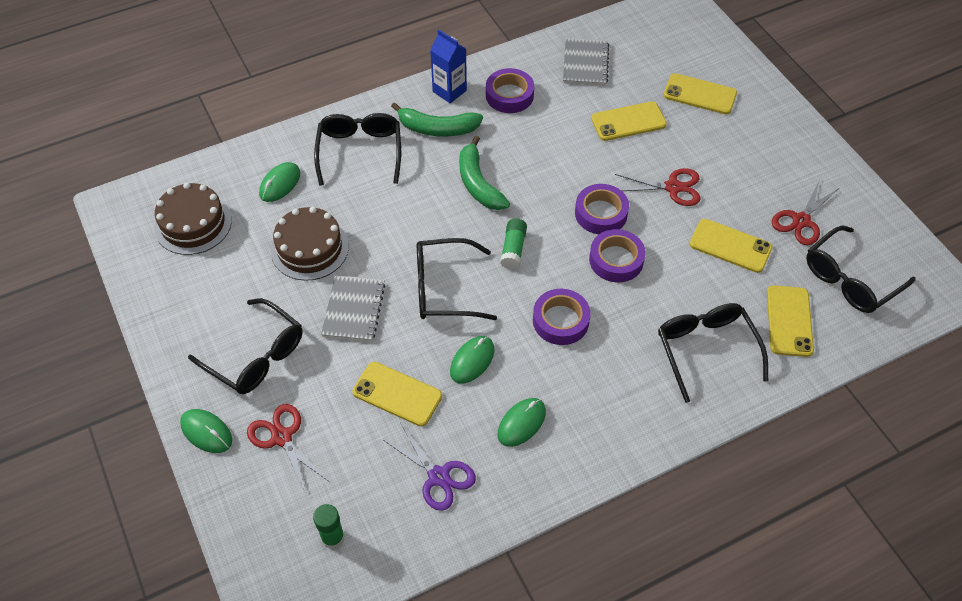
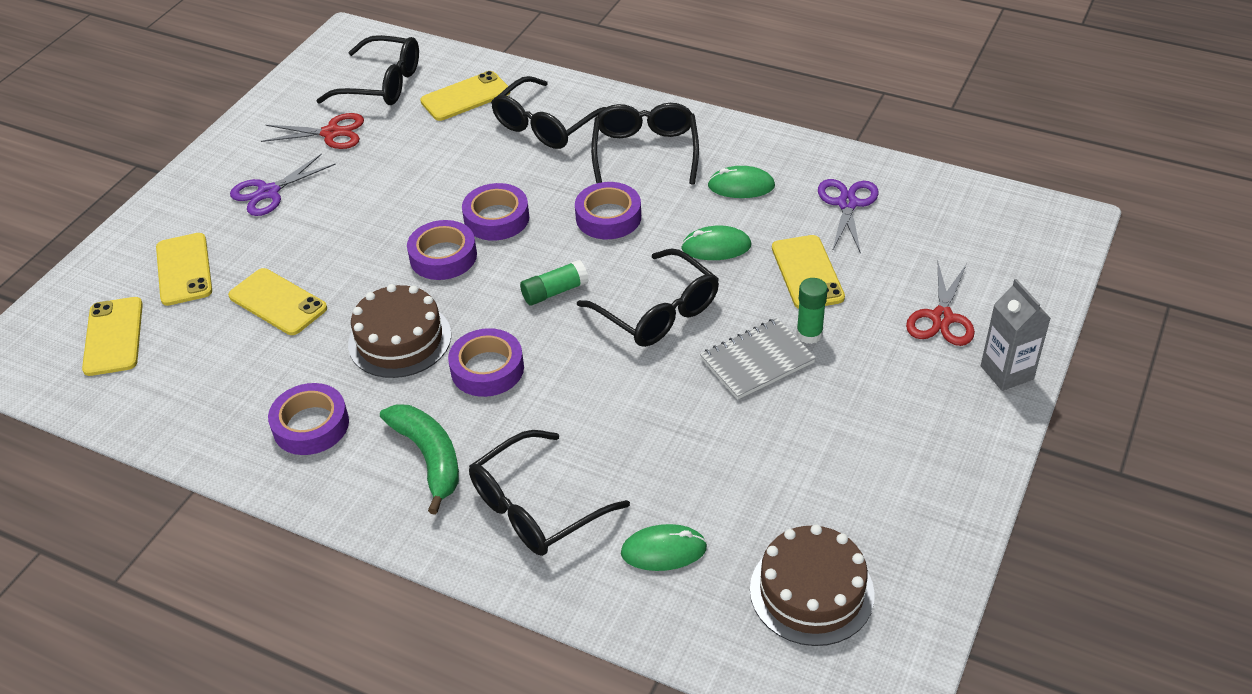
camera: 125 degrees left, 10 degrees down
(206, 432) = (1007, 372): green mouse -> grey carton
(256, 356) = (894, 396): black glasses -> black glasses (645, 152)
(309, 248) = (724, 450): brown cake -> brown cake (399, 339)
(332, 537) = (974, 229): green glue stick -> green glue stick (809, 334)
(449, 91) = (349, 488): blue carton -> none
(478, 183) = (487, 369): green banana -> purple tape
(585, 63) = (193, 388): grey notebook -> none
(673, 187) = (358, 226): red scissors -> none
(730, 246) = (406, 159): yellow phone -> yellow phone (113, 336)
(751, 160) = (268, 192): none -> purple scissors

